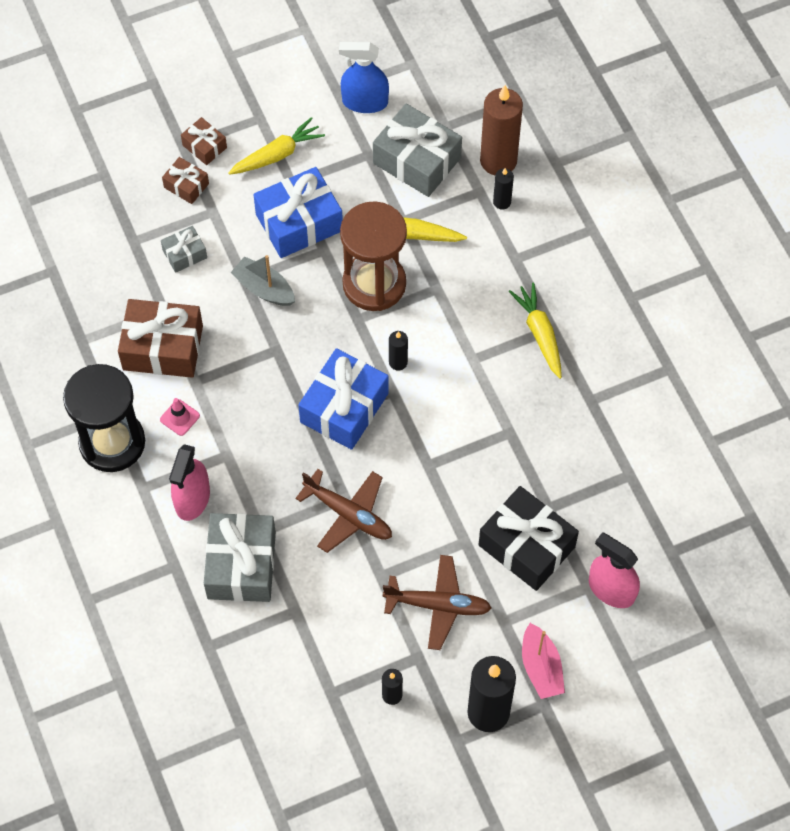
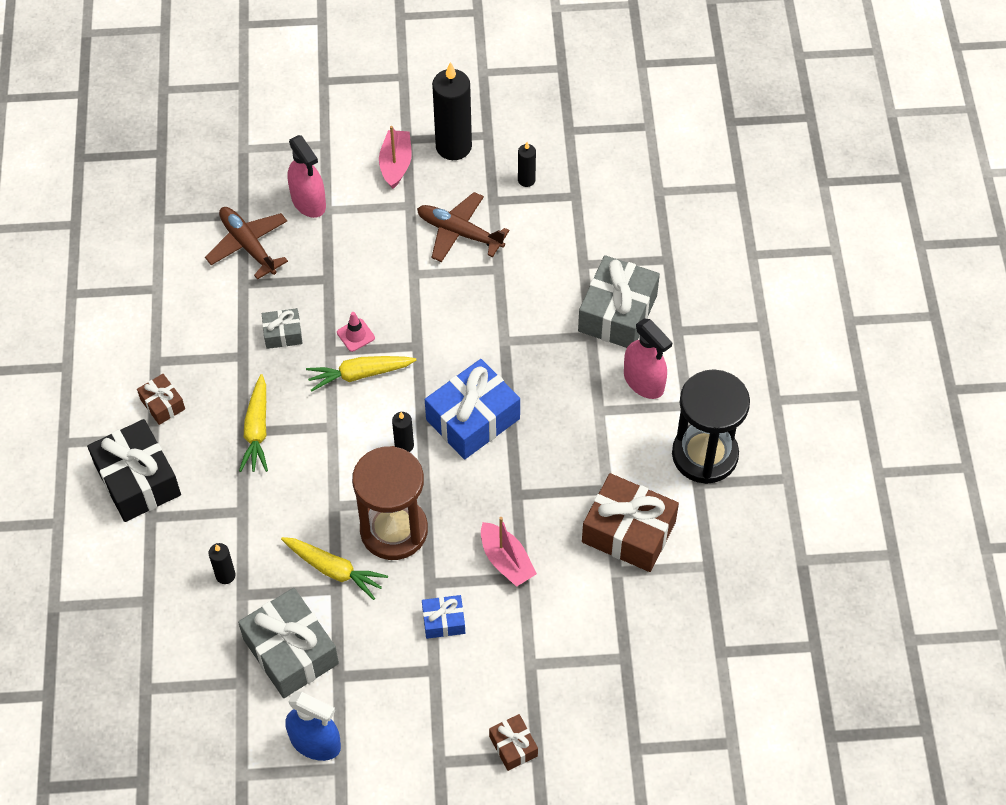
camera: 160 degrees left, 5 degrees down
(180, 417) = (633, 458): pink traffic cone -> pink traffic cone (355, 335)
(185, 254) = (575, 625): grey gift -> grey gift (283, 334)
(186, 185) = (549, 704): brown gift -> brown gift (162, 404)
(192, 499) = (643, 381): pink spray bottle -> pink spray bottle turned 105 degrees clockwise
(264, 288) = (506, 561): grey boat -> pink boat
(277, 154) = (436, 709): yellow carrot -> yellow carrot (359, 374)
(299, 222) = (443, 621): blue gift -> blue gift, size x0.51
(348, 514) = (506, 326): brown plane -> brown plane (248, 245)
(498, 161) = (206, 623): brown candle -> none
(526, 546) = (362, 255): black gift -> black gift (137, 480)

